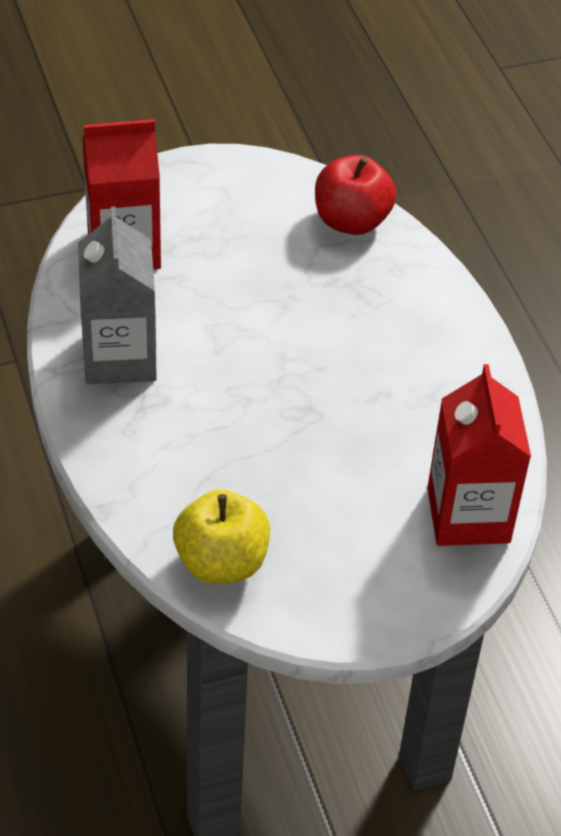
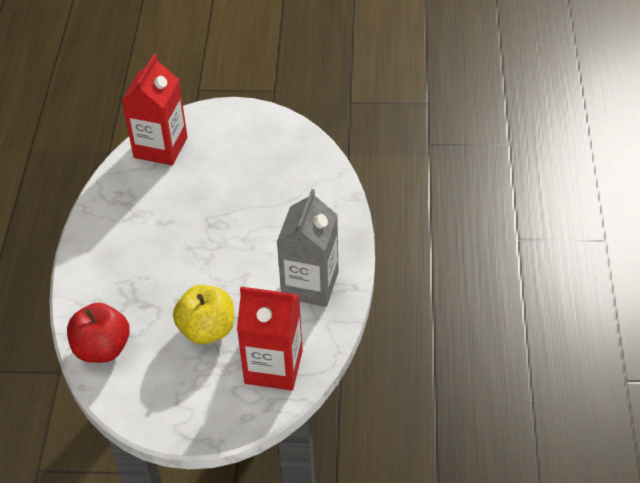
camera: 155 degrees left, 0 degrees up
(221, 562) = (303, 155): yellow apple -> yellow apple (207, 330)

